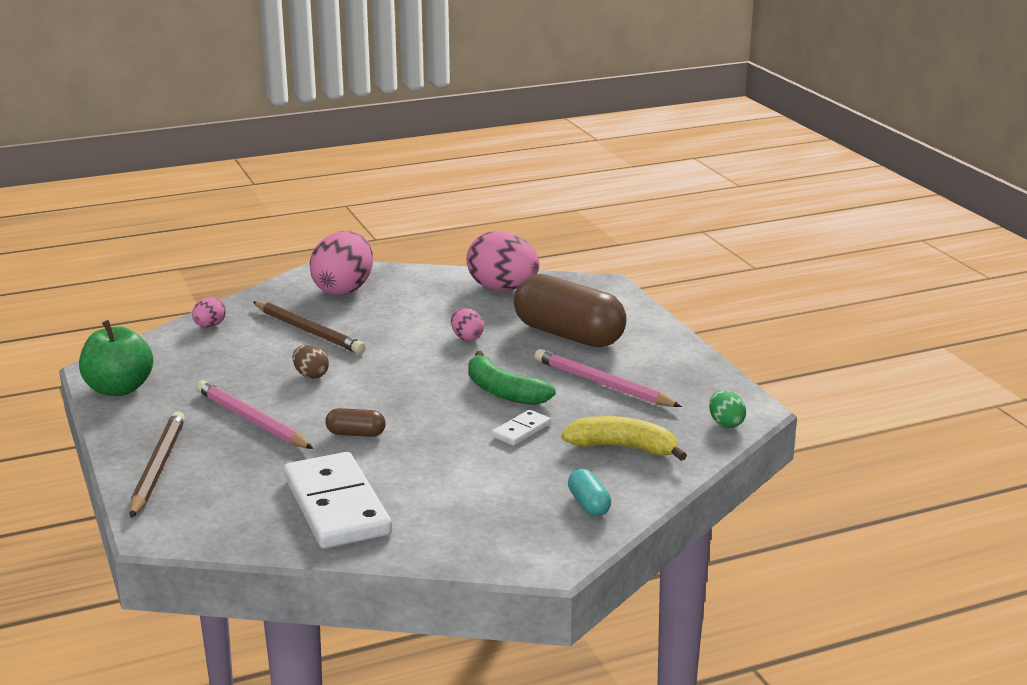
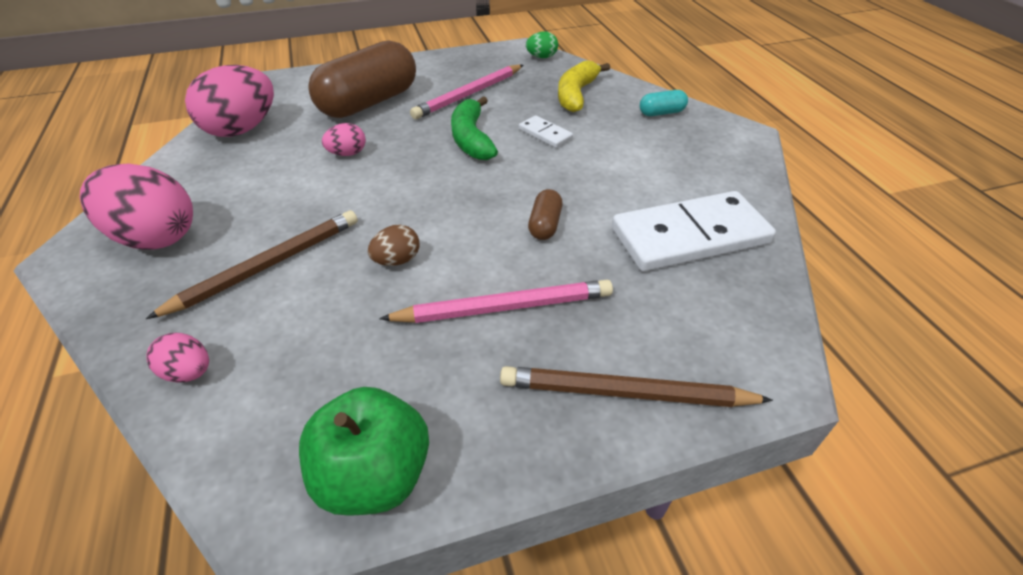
camera: 85 degrees left, 20 degrees up
(251, 420) = (504, 307): pink pencil -> pink pencil turned 150 degrees counterclockwise
(503, 392) = (471, 139): green banana -> green banana turned 120 degrees clockwise

